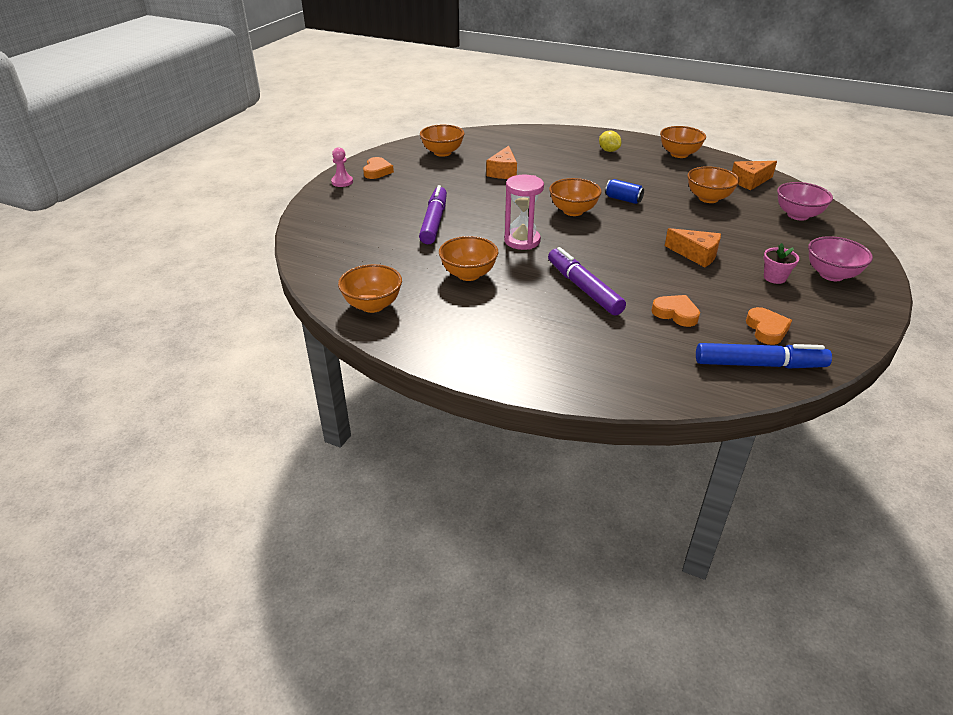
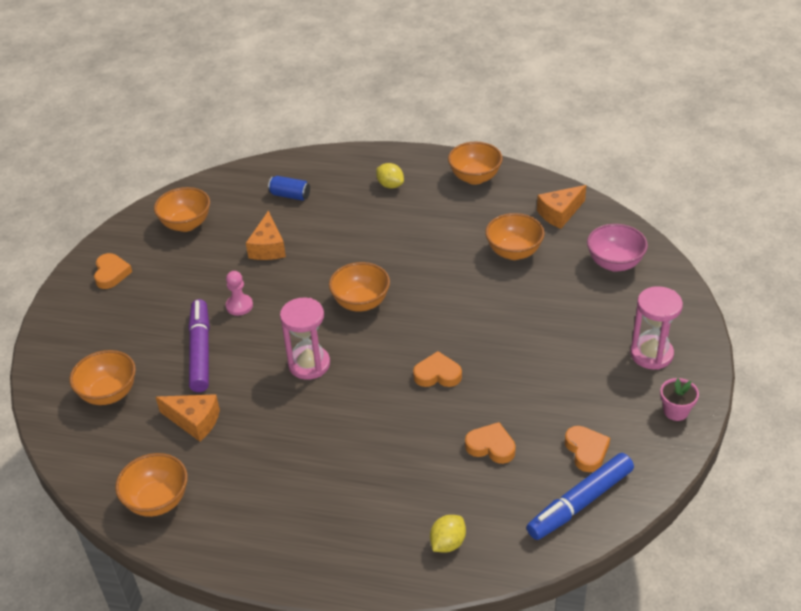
camera: 10 degrees left, 5 degrees up
(342, 182) = (72, 301): pink pawn -> pink pawn (239, 306)
(468, 274) = (257, 431): orange bowl -> orange bowl (109, 393)
(583, 288) = (389, 428): purple marker -> none
(623, 199) = (417, 271): blue can -> blue can (290, 195)
(626, 373) = (448, 543): none -> yellow lemon
(632, 261) = (437, 374): none -> orange heart
(696, 255) = (506, 350): orange cheese -> orange cheese (194, 421)
(759, 364) = (580, 503): blue marker -> blue marker turned 150 degrees clockwise
(774, 277) = (592, 370): pink flower pot -> pink flower pot (676, 411)
(831, 275) = (651, 354): pink bowl -> pink hourglass

